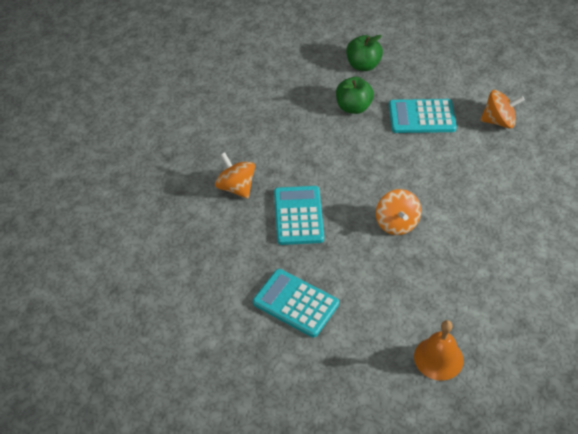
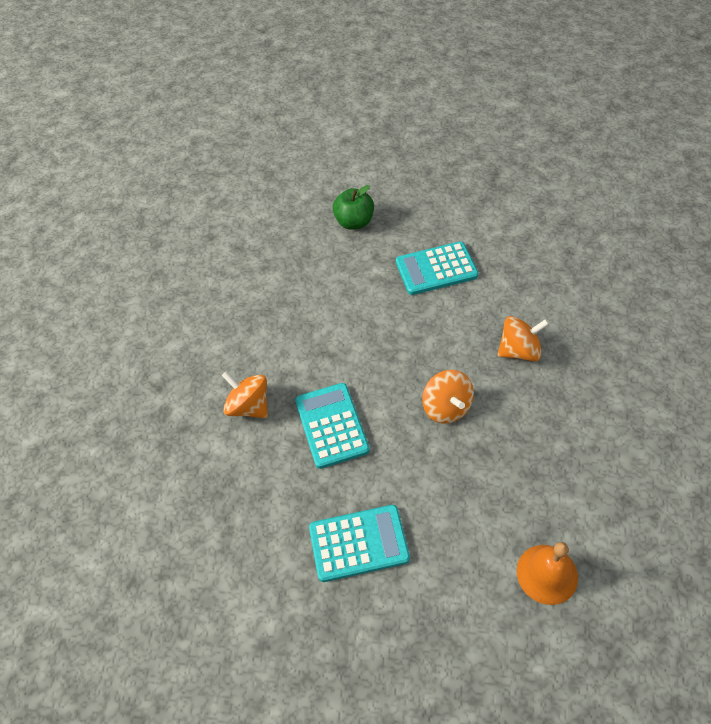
camera: 10 degrees left, 5 degrees up
(295, 303) = (359, 543): turquoise calculator -> turquoise calculator turned 150 degrees clockwise
(353, 107) = (357, 274): green apple -> none
(499, 121) = (520, 255): orange spinning top -> orange spinning top (519, 350)

